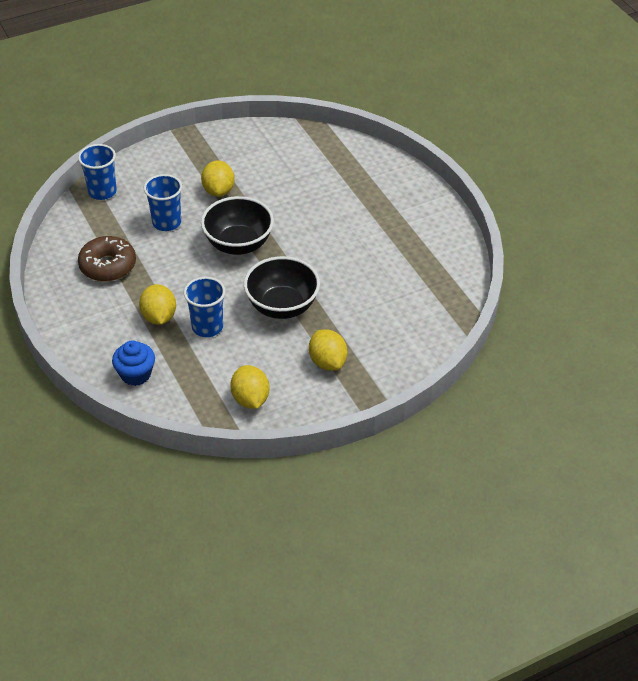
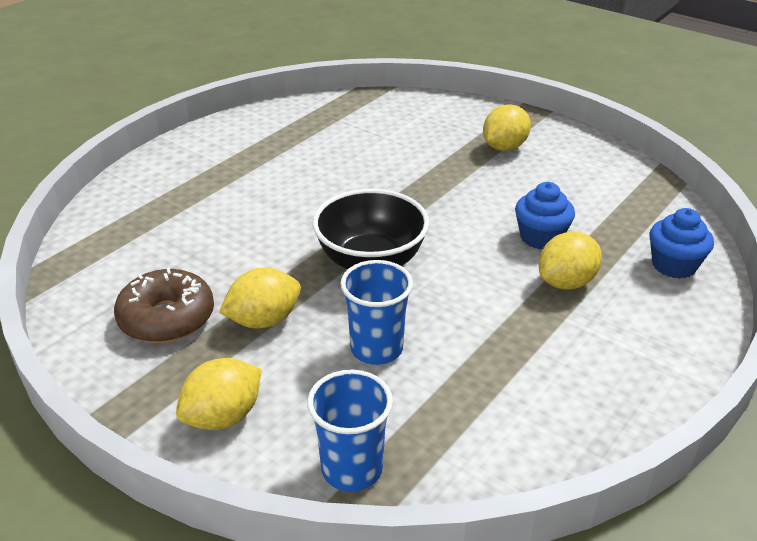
camera: 115 degrees left, 10 degrees down
(108, 266) = (523, 375): brown donut -> brown donut (167, 318)
(207, 327) = (541, 237): blue cup -> blue cupcake
(250, 399) = (606, 176): yellow lemon -> yellow lemon (223, 416)
(282, 306) = (453, 195): black bowl -> none

